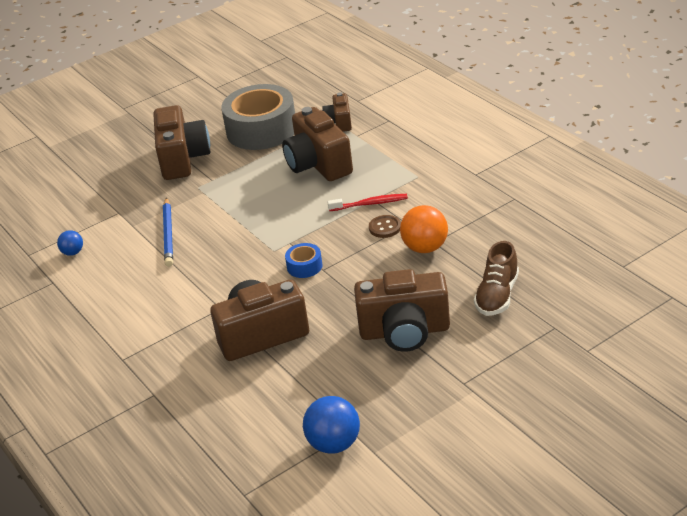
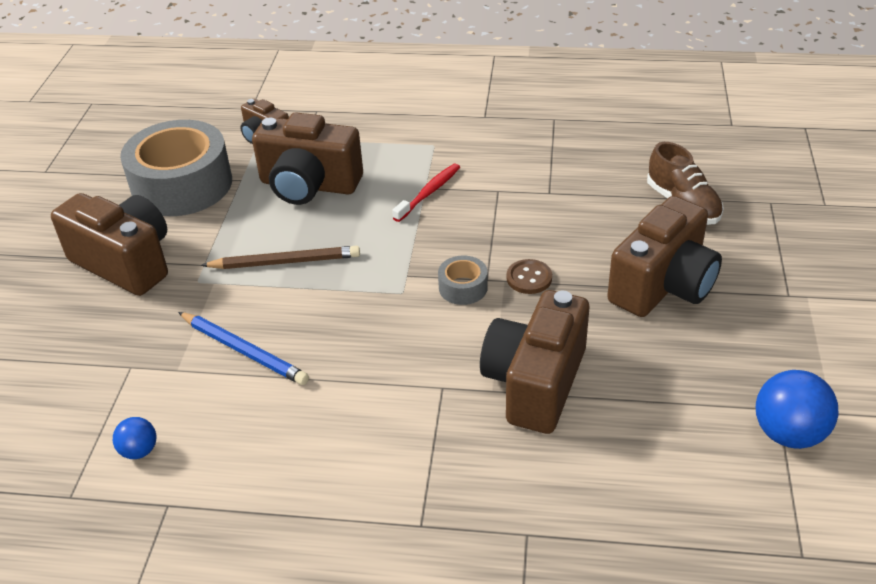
camera: 50 degrees left, 5 degrees up
(247, 201) = (285, 262): none -> brown pencil
(304, 266) = (463, 288): blue tape -> grey tape
(385, 227) = (481, 205): brown button -> brown button (529, 278)
(425, 248) = (550, 202): orange ball -> none

